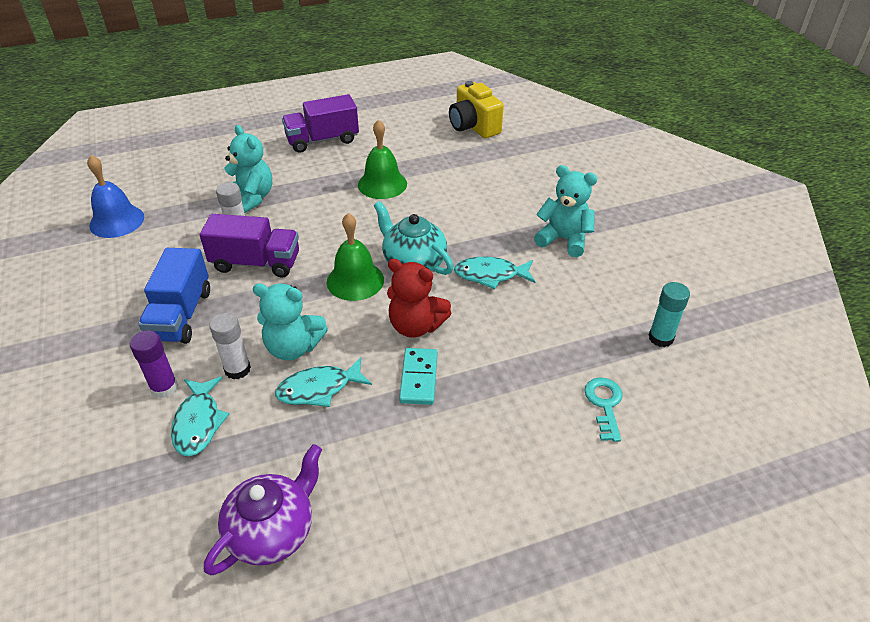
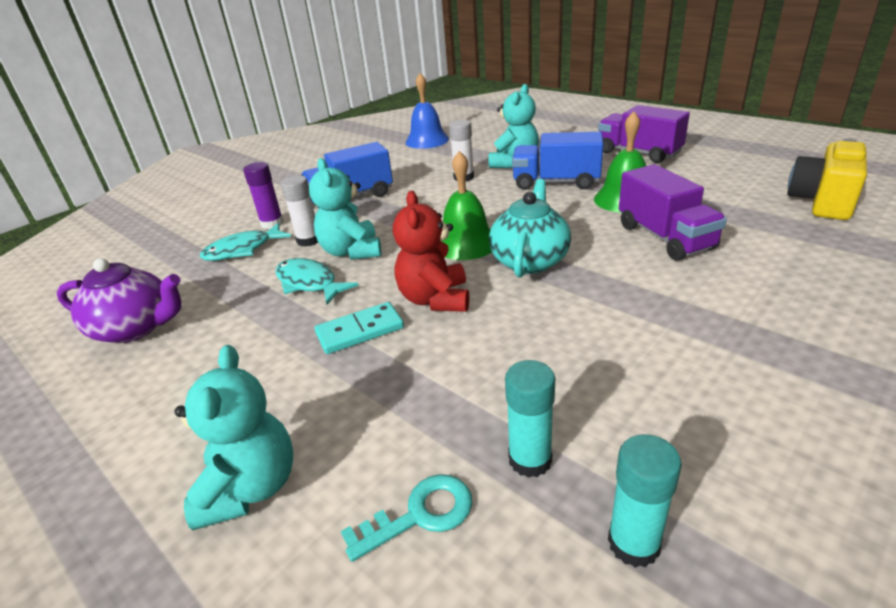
camera: 65 degrees right, 10 degrees down
(256, 263) = (438, 196): purple truck -> purple truck (664, 237)
(316, 197) = (556, 182): none -> blue truck
(490, 275) = (571, 314): turquoise fish -> none
(564, 239) = (723, 346): turquoise teddy bear -> turquoise teddy bear (250, 487)
(594, 347) = (530, 459): none -> turquoise glue stick

